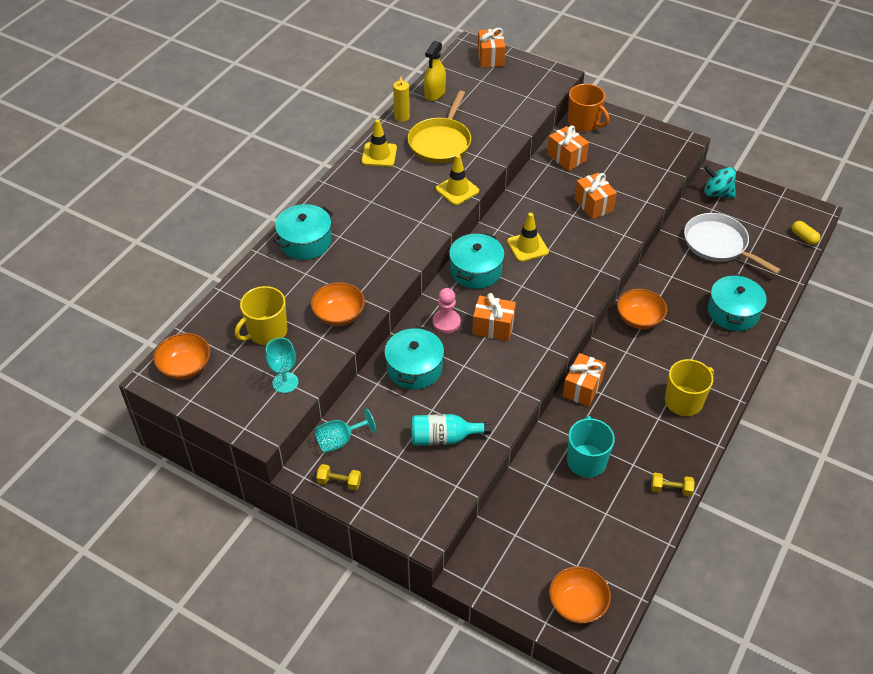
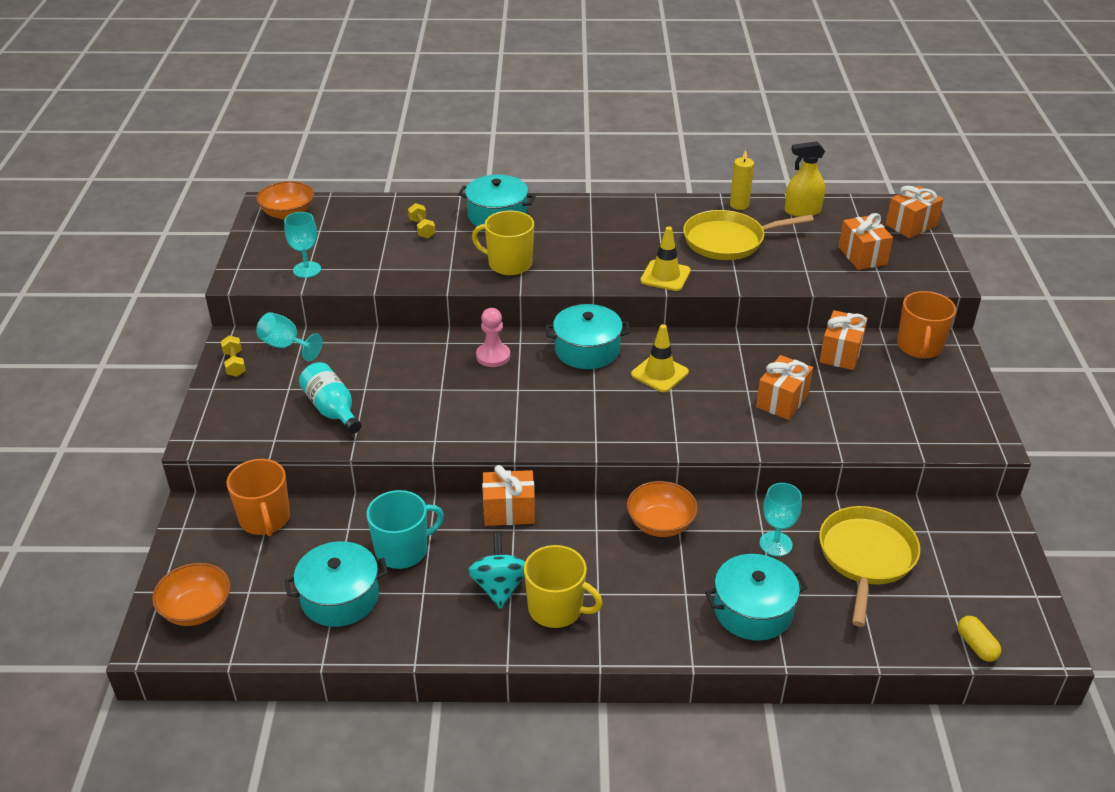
camera: 60 degrees right, 10 degrees down
(266, 332) = (362, 237): yellow mug -> yellow mug (509, 264)
(339, 315) = (416, 268): orange bowl -> none
(379, 155) = (665, 212): yellow traffic cone -> none
(414, 368) = (412, 358): turquoise pot -> turquoise pot (340, 597)
(493, 327) = (513, 390): orange gift -> orange gift (862, 256)
(505, 531) = (265, 519): none -> orange mug
(671, 489) = (406, 639): yellow dumbbell -> yellow dumbbell (422, 229)
(686, 276) = (775, 544): none -> turquoise goblet
(717, 193) = (964, 526): turquoise spinning top -> turquoise spinning top (499, 587)
(718, 244) = (866, 557): white pan -> yellow pan
(803, 237) = (976, 646): yellow capsule -> yellow capsule turned 45 degrees counterclockwise

